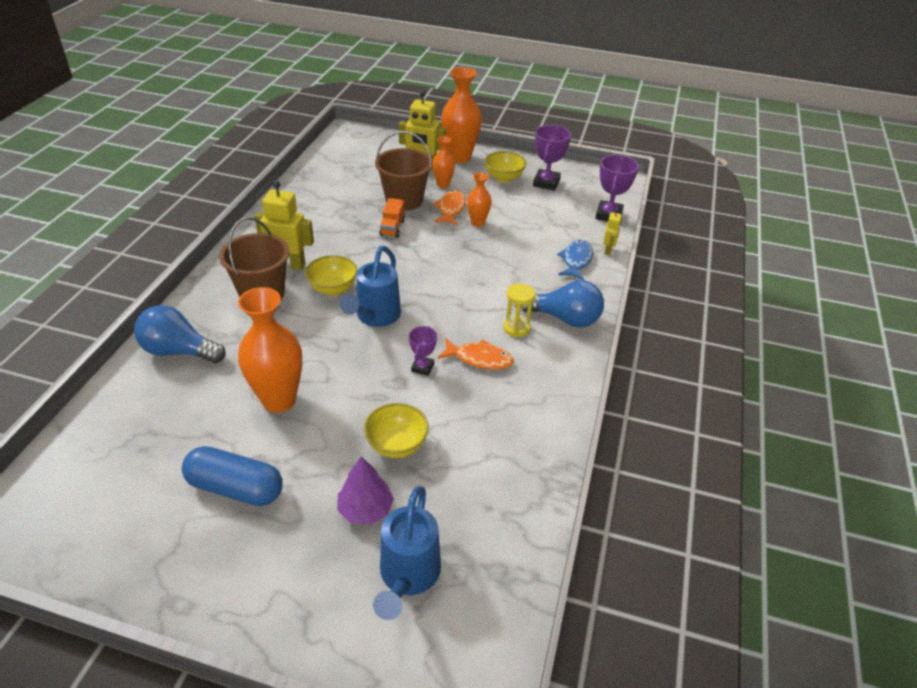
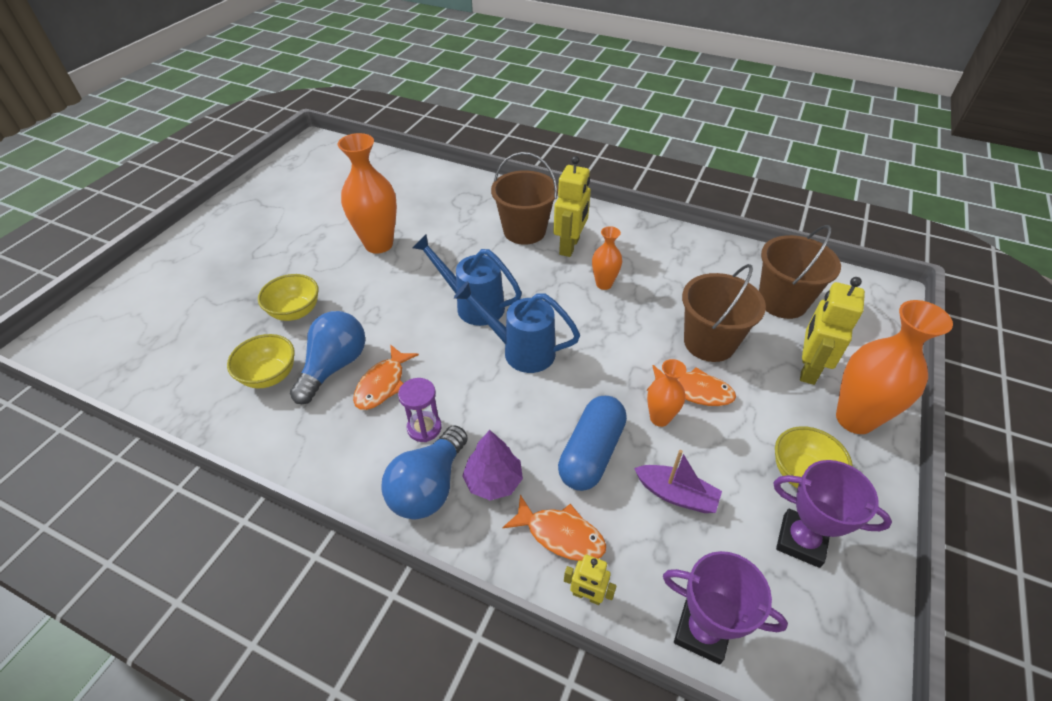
camera: 100 degrees right, 5 degrees up
(179, 351) = (455, 192): blue light bulb -> blue light bulb (334, 366)
(235, 488) = (298, 226): blue capsule -> blue capsule (591, 453)
(333, 288) = (525, 276): yellow bowl -> yellow bowl (269, 375)
(358, 169) = (782, 301): none -> brown bucket
(365, 509) = (240, 290): purple tree -> purple tree (493, 481)
(392, 228) = (641, 327): orange truck -> none
(407, 576) = (166, 310): blue watering can -> blue watering can (521, 351)
(422, 367) = (386, 336): purple trophy -> none
(443, 185) = (760, 388): orange vase -> orange vase (604, 284)
(516, 328) = (424, 428): yellow hourglass -> purple hourglass
(533, 219) = (676, 494): none -> purple boat
(576, 260) = (561, 535): blue fish -> orange fish

